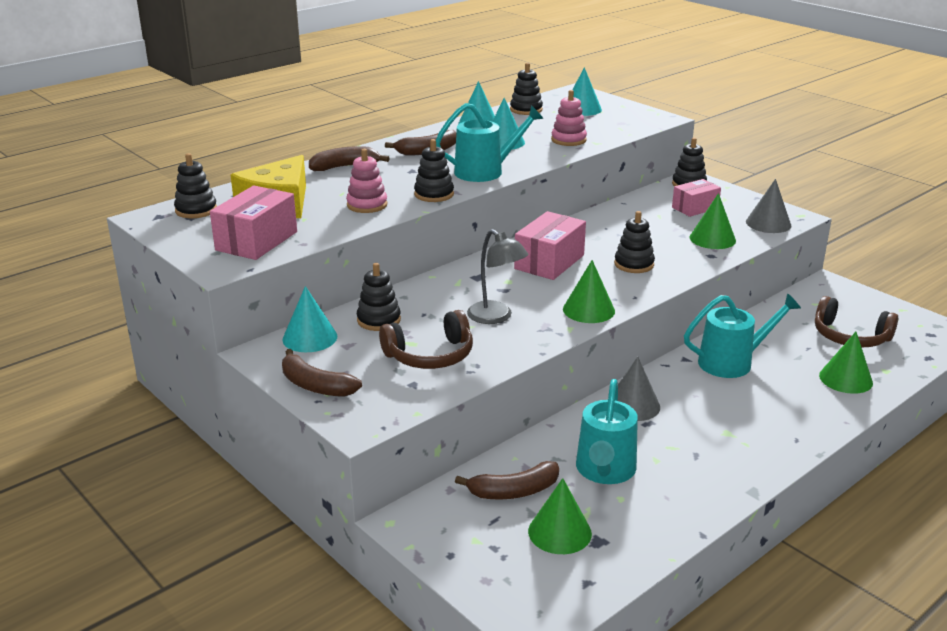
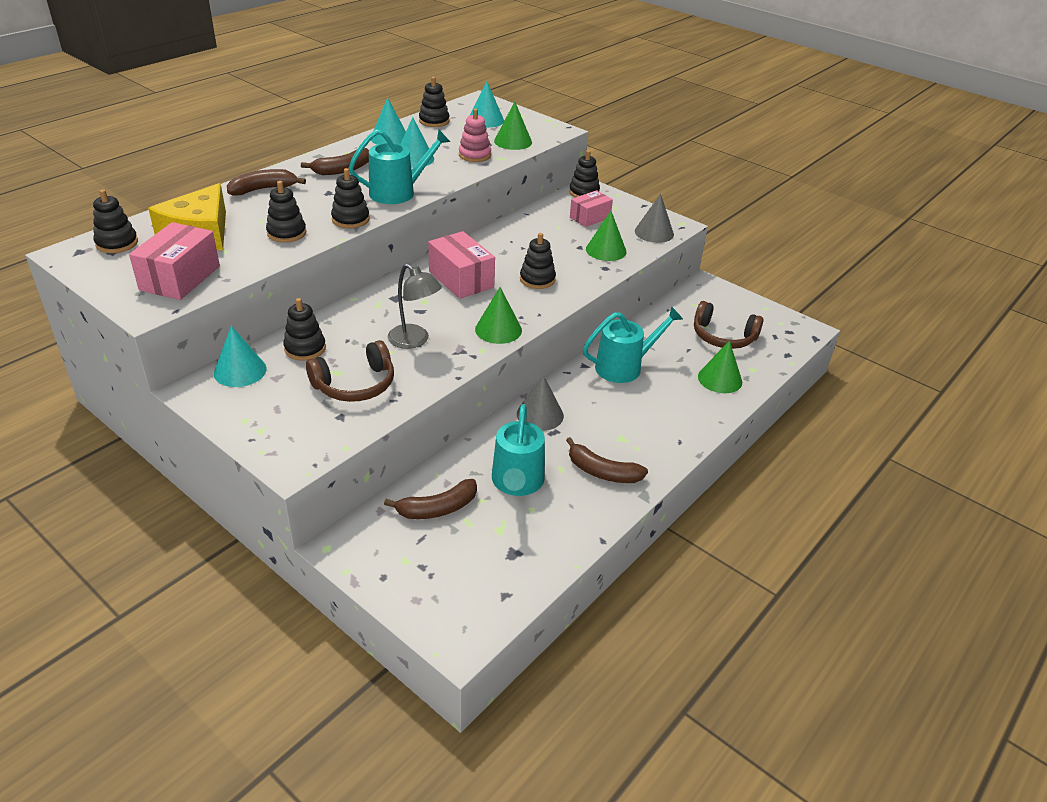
camera: 10 degrees left, 10 degrees up
(315, 385) = (248, 423): brown banana -> brown banana (602, 472)
(367, 205) = (286, 233): pink stacking toy -> black stacking toy
(549, 262) = (461, 279): pink box -> pink box turned 60 degrees counterclockwise
(559, 532) = (479, 547): green cone -> green cone (513, 141)

